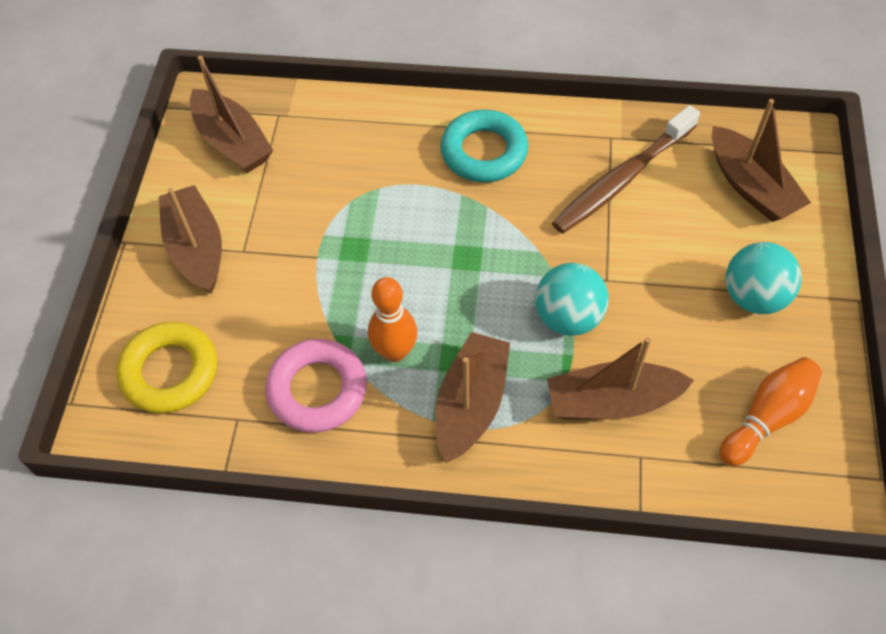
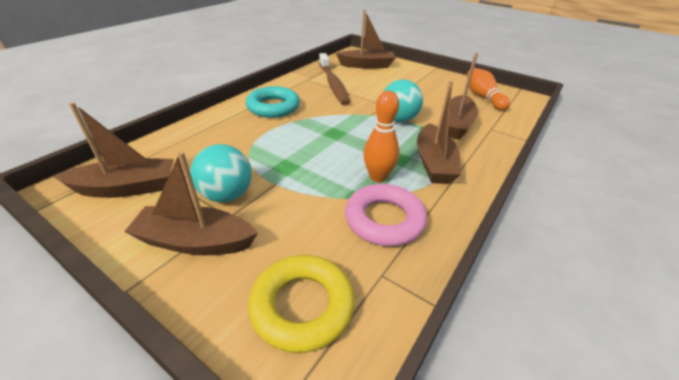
camera: 65 degrees left, 20 degrees down
(471, 404) = (434, 163): brown boat -> brown boat turned 135 degrees counterclockwise
(753, 297) = (421, 81): turquoise ball -> turquoise ball (226, 195)

